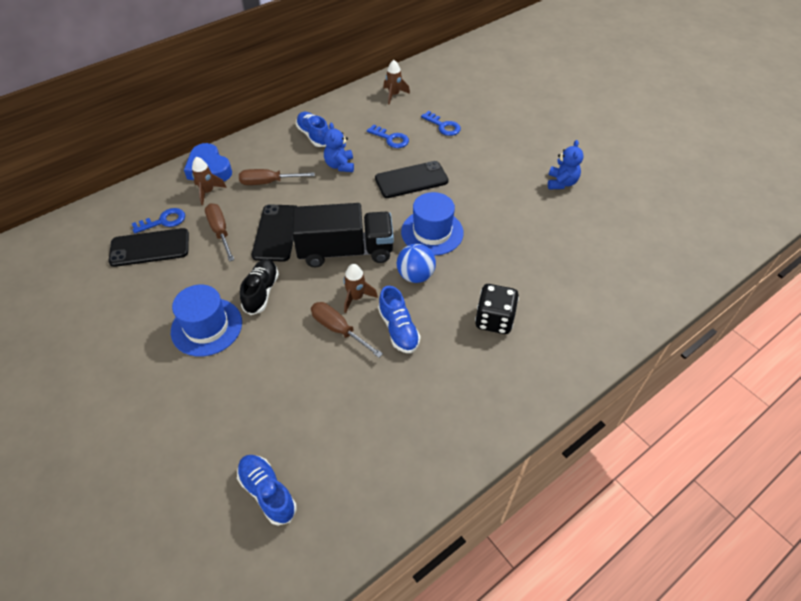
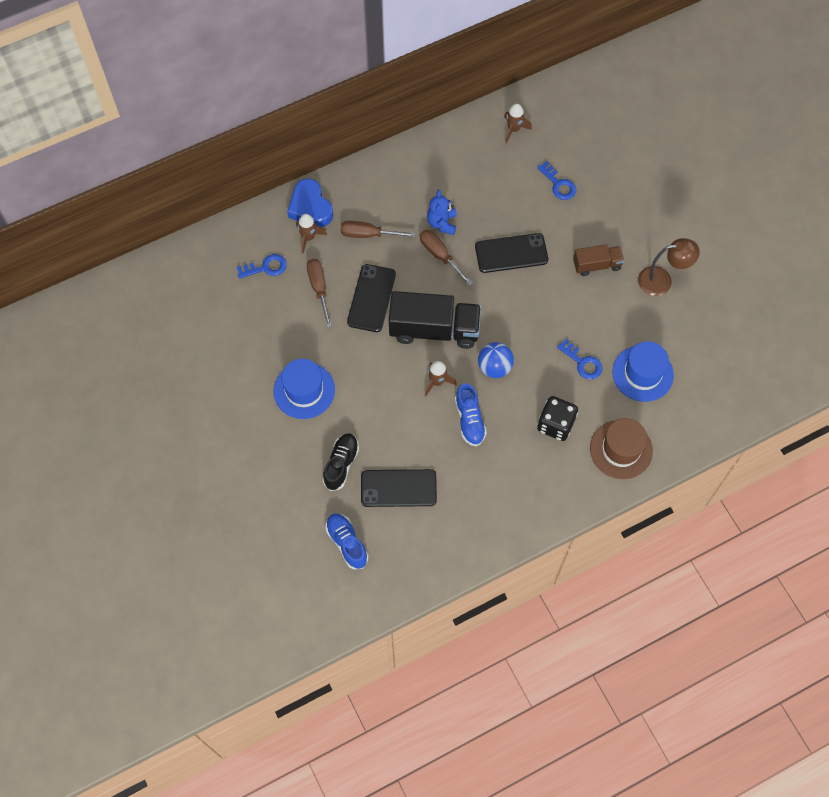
camera: 10 degrees right, 15 degrees up
(150, 247) = (253, 297): black phone -> black phone (398, 488)
(261, 292) = (353, 362): black shoe -> black shoe (341, 464)
(314, 136) = (420, 178): blue shoe -> none
(338, 329) = (417, 411): brown screwdriver -> brown screwdriver (439, 255)
(391, 139) = (500, 194): blue key -> blue key (582, 362)
(432, 232) = (519, 321): blue hat -> blue hat (642, 373)
(496, 179) = (597, 265): none -> brown truck
(561, 183) = (662, 280): blue teddy bear -> brown lamp
(572, 334) = (621, 449): none -> brown hat

